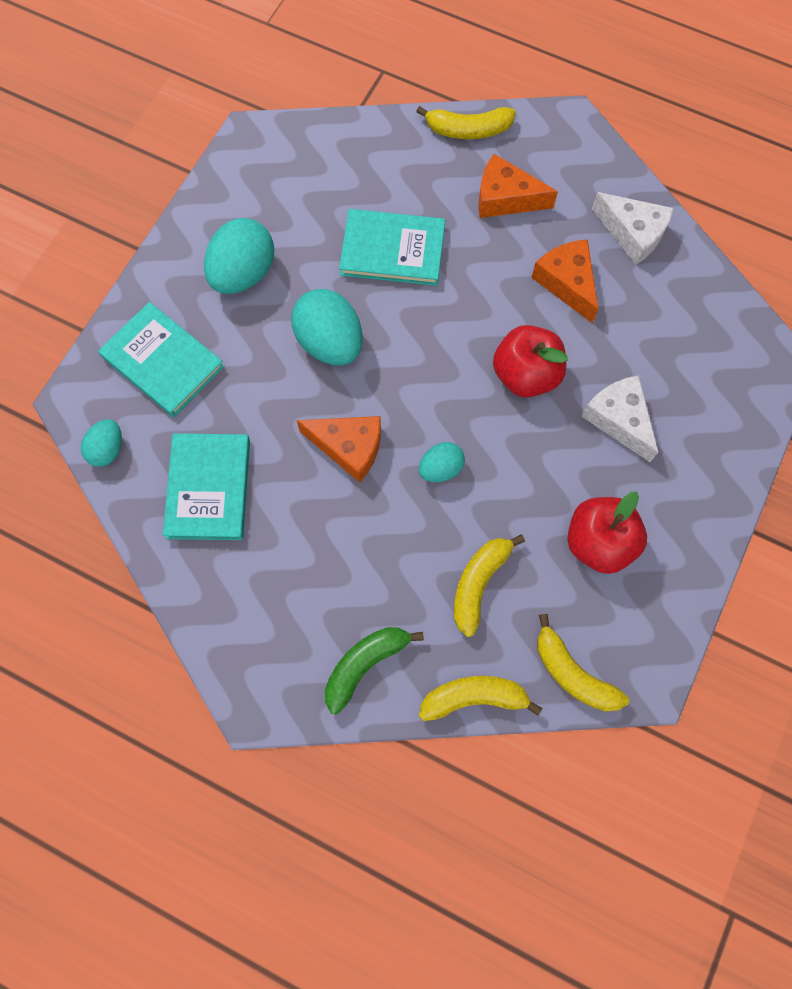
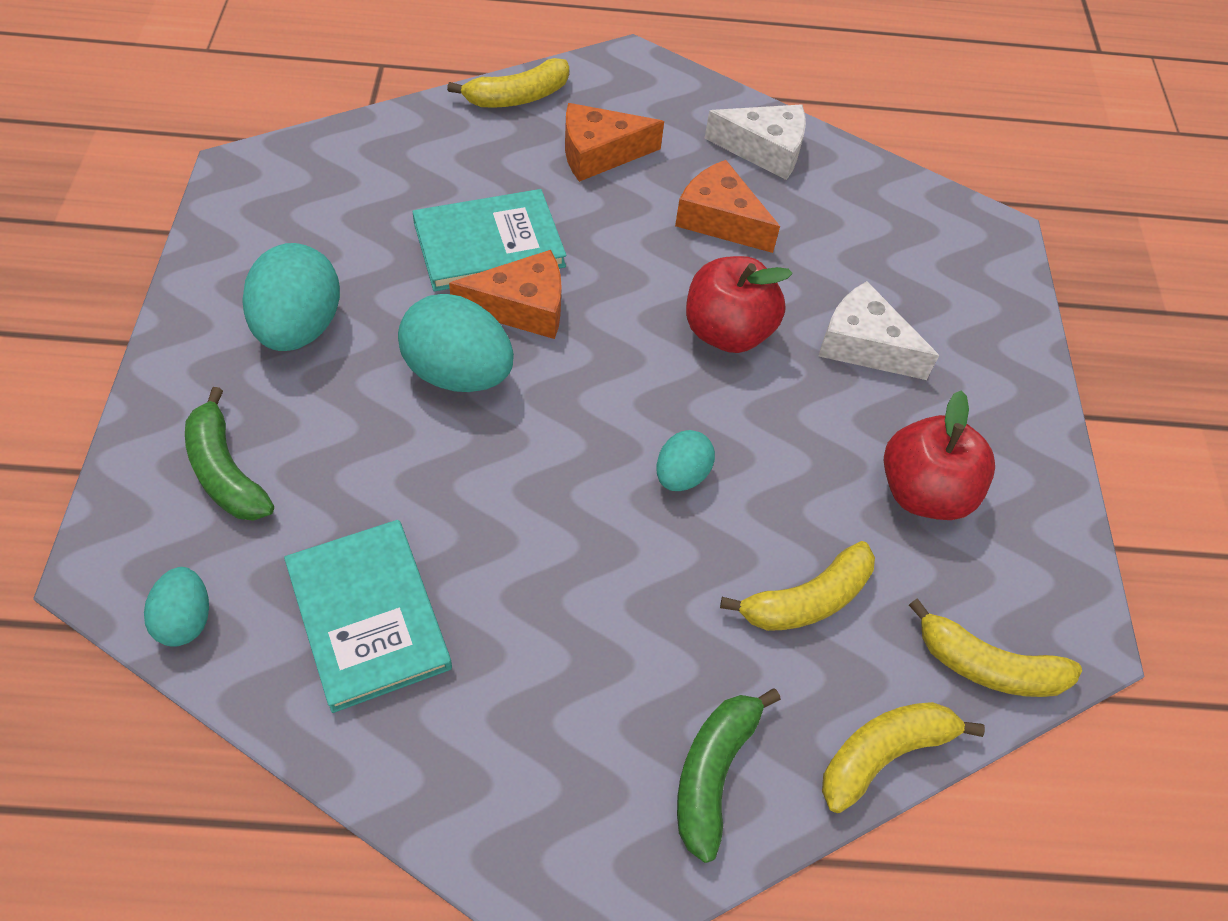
camera: 30 degrees left, 15 degrees down
(163, 362) = (226, 471): turquoise book -> green banana
(349, 447) = (546, 491): orange cheese -> orange cheese (522, 307)
(479, 584) = (807, 600): yellow banana -> yellow banana turned 120 degrees counterclockwise

